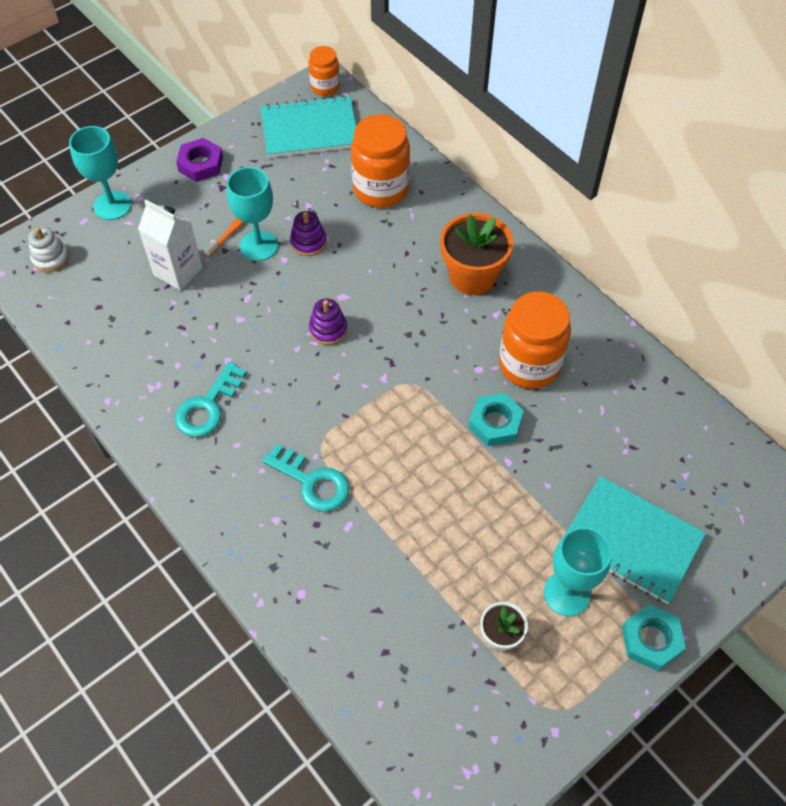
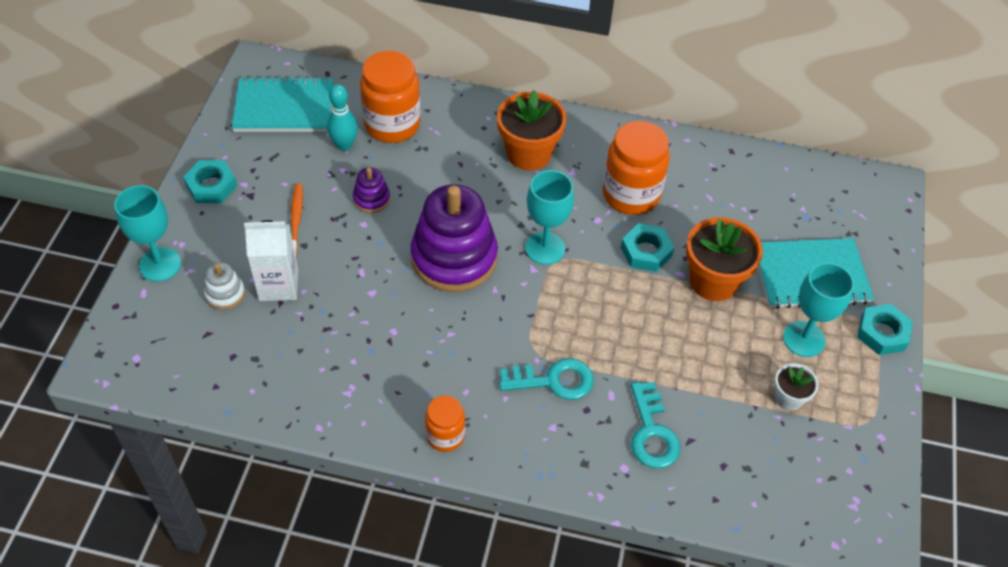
camera: 40 degrees left, 5 degrees down
(50, 258) = (143, 342): white stacking toy -> white stacking toy (225, 294)
(201, 164) = (211, 186): purple nut -> turquoise nut
(208, 406) = (412, 377): turquoise key -> turquoise key (652, 432)
(259, 246) = (331, 225): turquoise goblet -> turquoise goblet (545, 248)
(309, 129) = (284, 107): turquoise notebook -> turquoise notebook turned 45 degrees clockwise
(325, 87) = (264, 66): orange jar -> orange jar (445, 436)
(328, 185) = (344, 145): none -> turquoise bowling pin
(328, 329) = (454, 258): purple stacking toy -> purple stacking toy, size x2.26
(532, 487) = (713, 281): none -> orange flower pot

